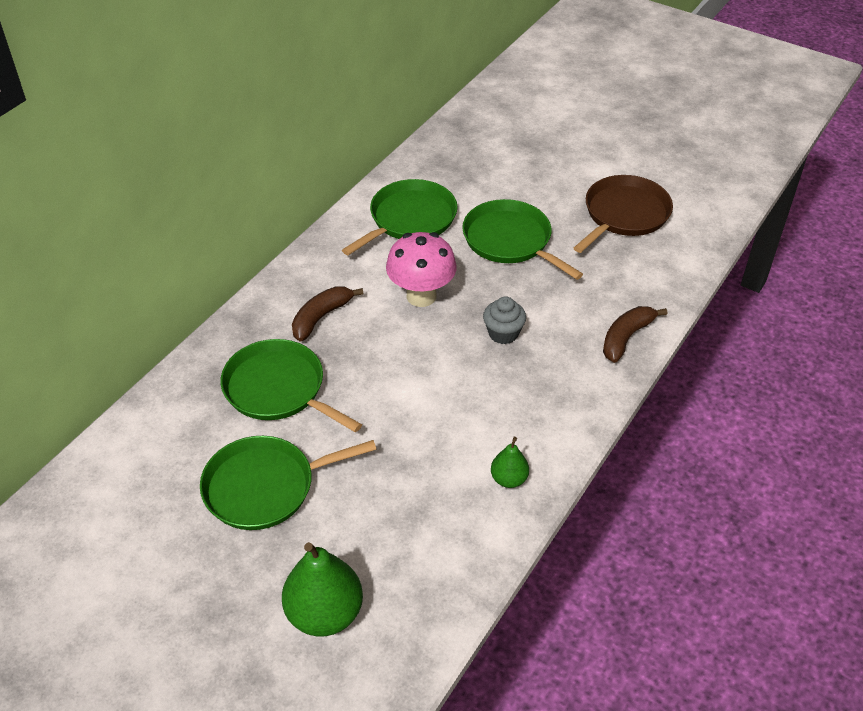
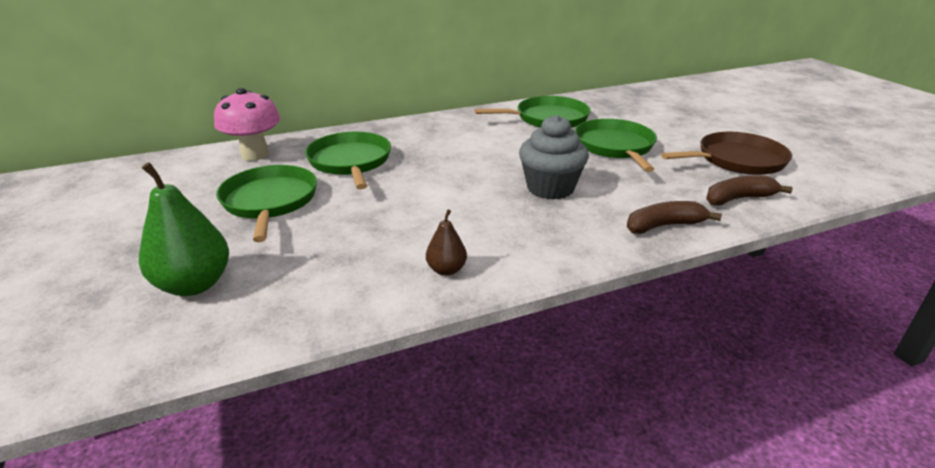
camera: 35 degrees right, 15 degrees down
(265, 487) = (269, 201): green pan -> green pan turned 60 degrees clockwise
(321, 317) = (426, 141): brown banana -> brown banana (738, 198)
(421, 296) = (509, 152): pink mushroom -> pink mushroom (255, 155)
(503, 333) = (550, 188): grey cupcake -> grey cupcake, size x1.64
(509, 479) = (446, 270): green pear -> brown pear

